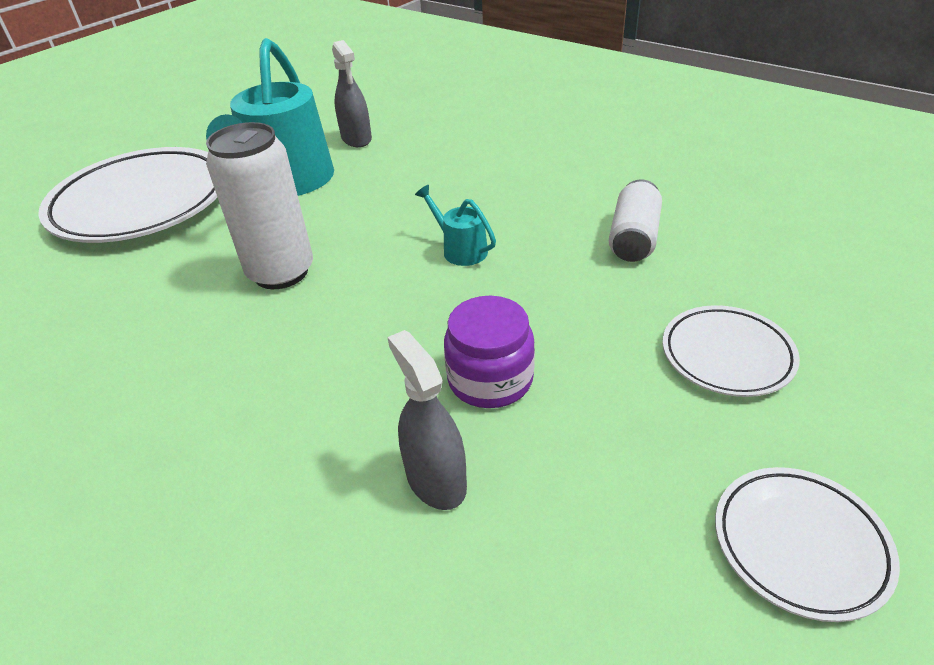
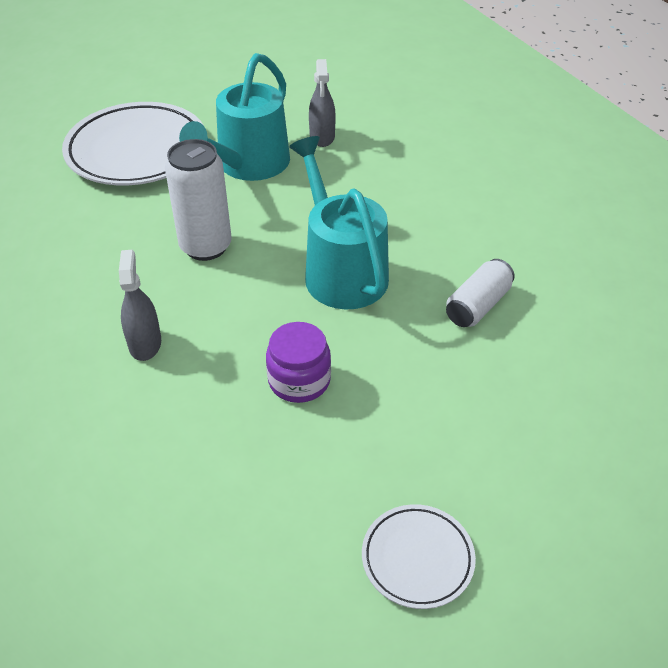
camera: 20 degrees right, 5 degrees up
(436, 480) = (226, 433): grey spray bottle -> grey spray bottle (145, 343)
(460, 249) = (341, 270): turquoise watering can -> turquoise watering can, size x2.33
(727, 355) = (472, 423): white plate -> none

